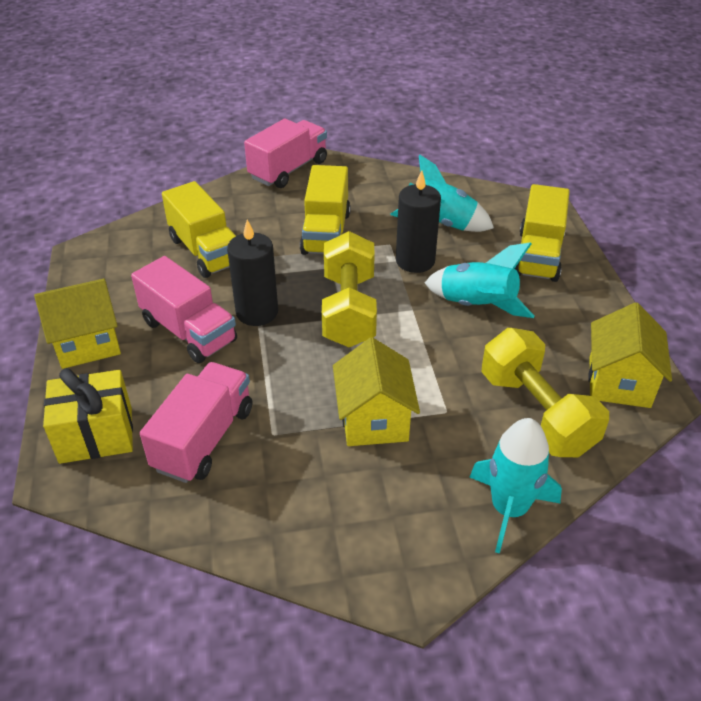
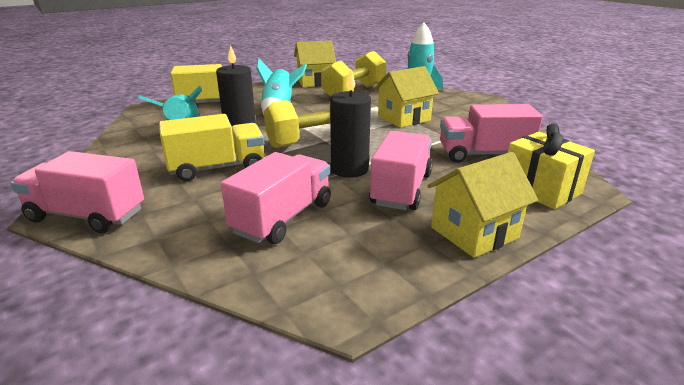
camera: 115 degrees left, 15 degrees down
(87, 343) = (474, 233): yellow house -> yellow house turned 75 degrees counterclockwise
(205, 251) = (283, 218): yellow truck -> pink truck

